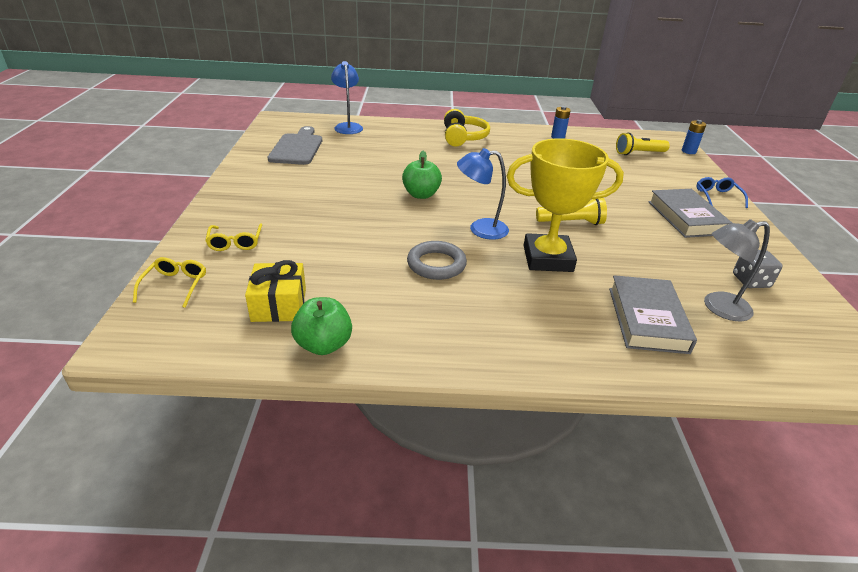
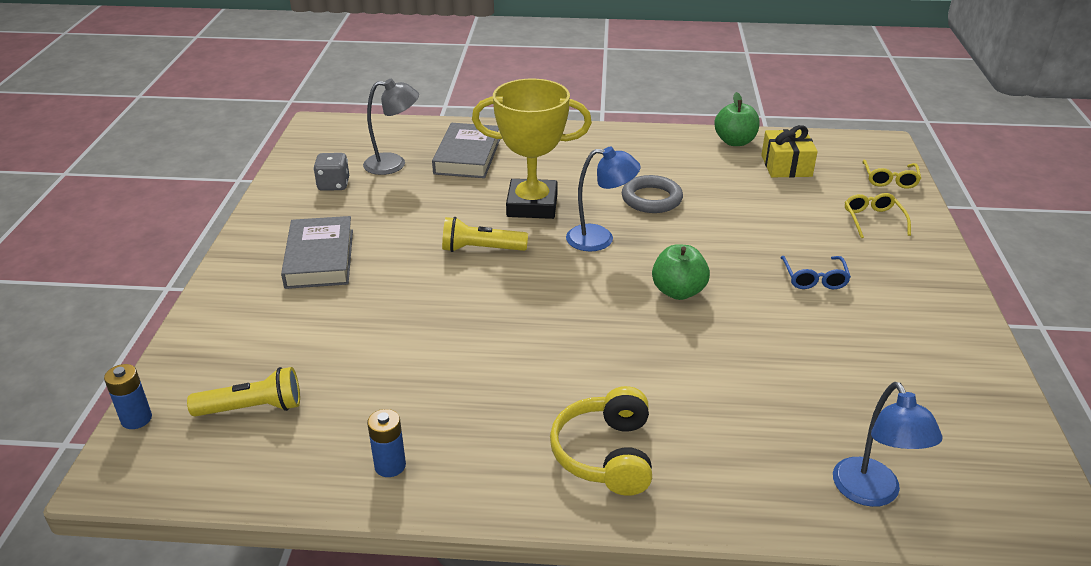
camera: 175 degrees left, 0 degrees up
(297, 148) = (927, 403): grey cutting board -> none
(717, 197) = (228, 296): blue glasses -> blue glasses (814, 278)

